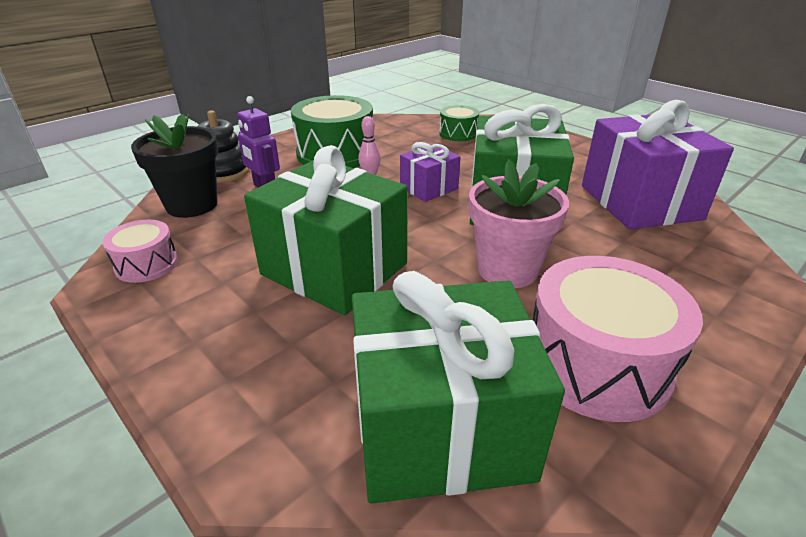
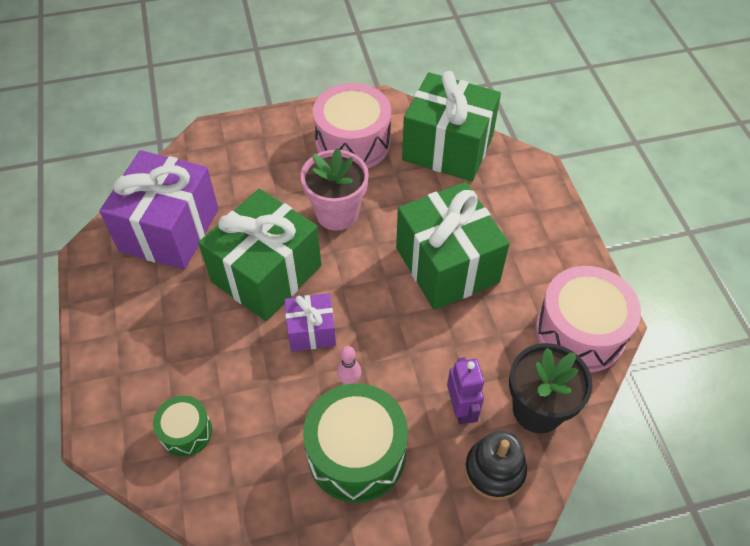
camera: 150 degrees left, 20 degrees up
(146, 264) = (580, 332): pink drum -> pink drum, size x1.88

